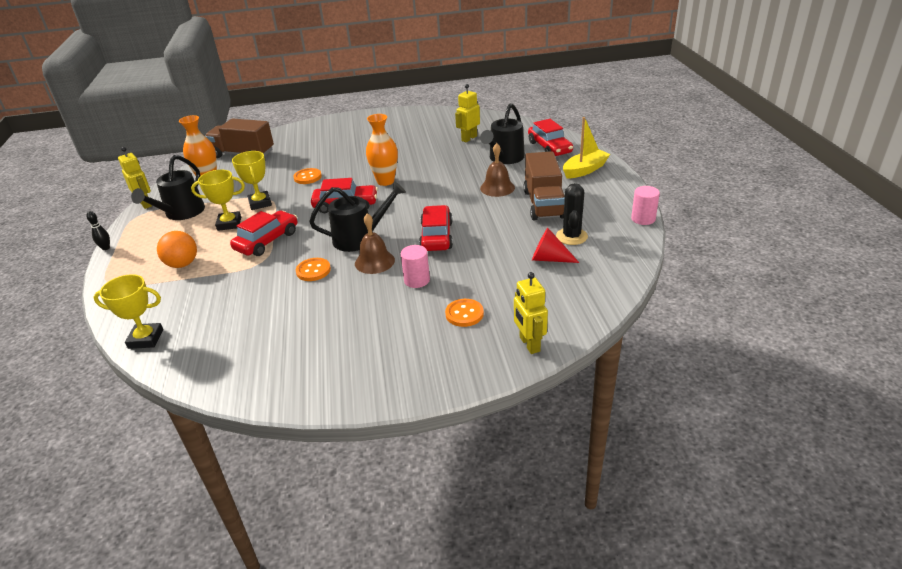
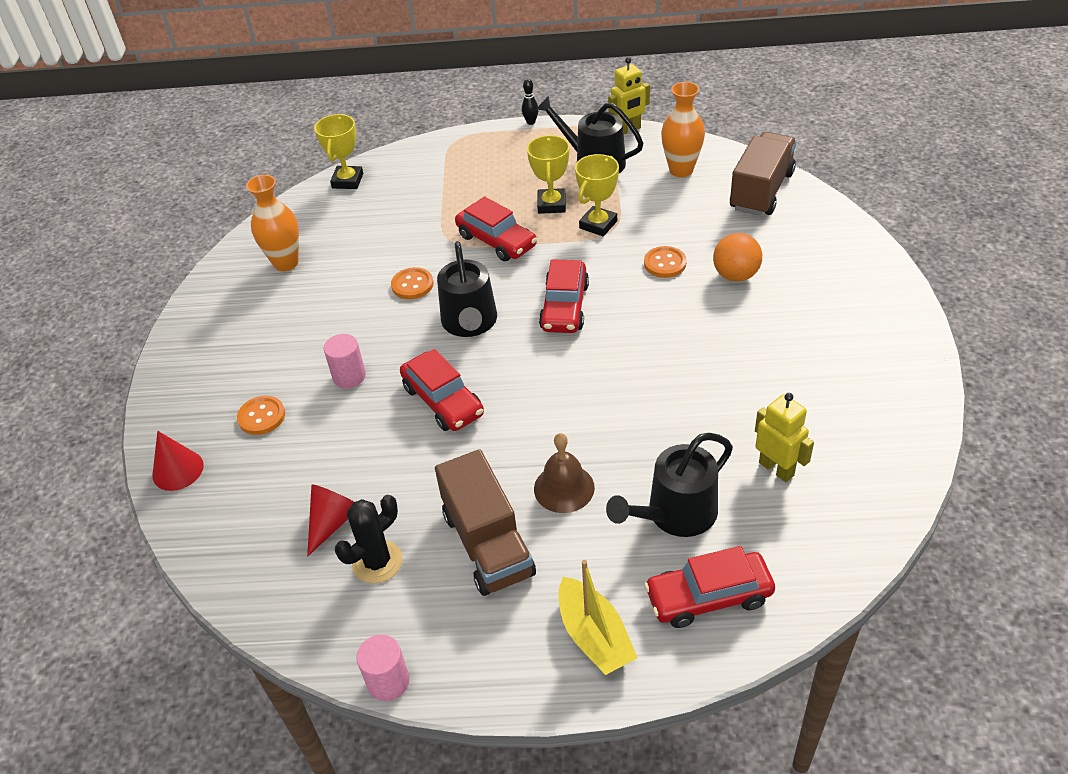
camera: 100 degrees right, 10 degrees up
(182, 264) = (472, 182): orange ball -> orange ball (735, 275)
(260, 203) = (598, 224): yellow trophy -> yellow trophy turned 45 degrees counterclockwise
(374, 261) = (407, 338): brown bell -> none
(385, 181) = (627, 348): orange vase -> orange vase (286, 263)
(436, 236) = (443, 401): red car -> red car turned 45 degrees clockwise
(504, 158) = (675, 514): black watering can -> black watering can turned 75 degrees counterclockwise
(529, 344) = (178, 470): yellow robot -> red cone
(543, 204) = (488, 544): brown truck -> brown truck turned 120 degrees counterclockwise
(571, 236) = (377, 562): black cactus -> black cactus turned 60 degrees counterclockwise

